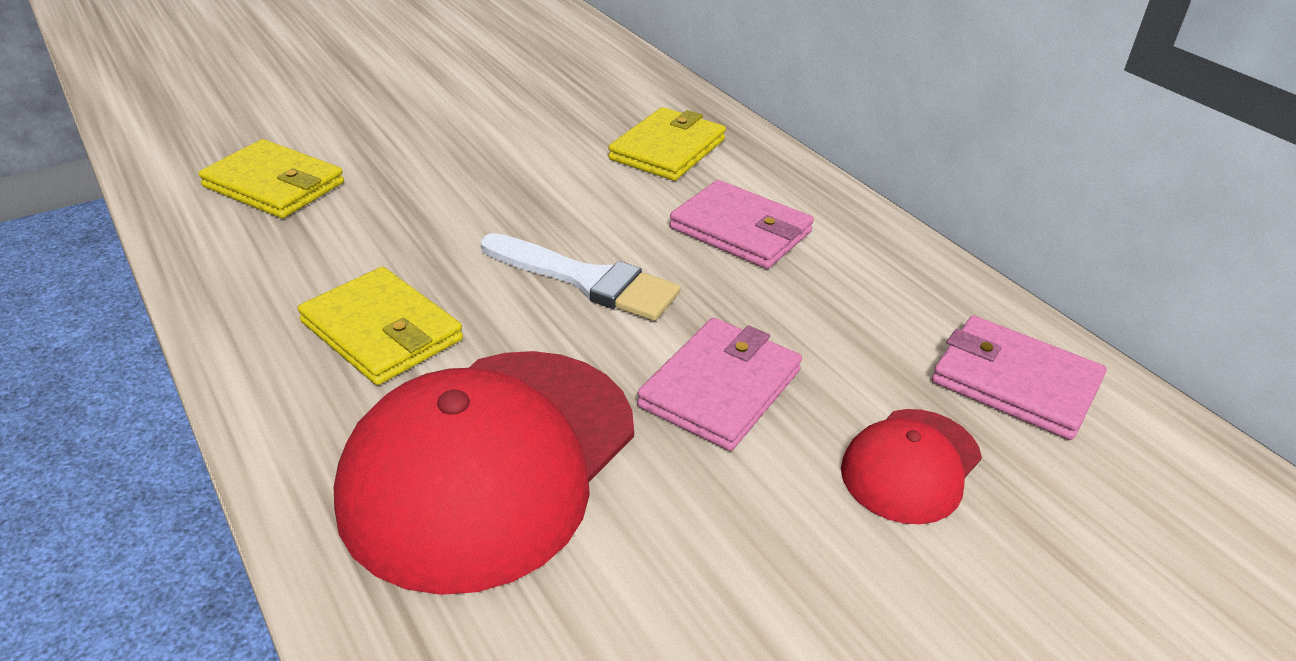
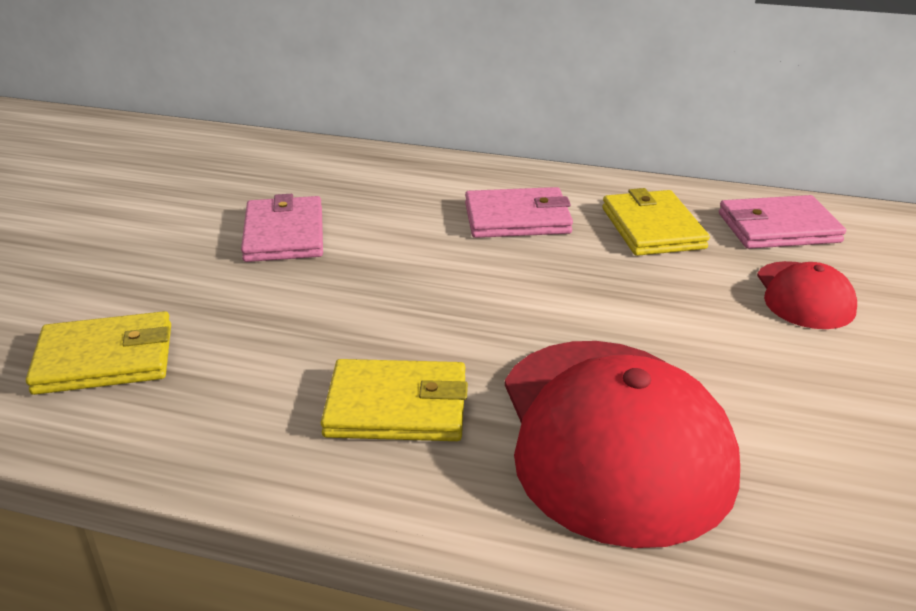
camera: 40 degrees left, 5 degrees down
(587, 280) = (477, 296): white brush -> none
(667, 149) = (386, 190): yellow wallet -> yellow wallet (652, 228)
(720, 388) = (658, 313): pink wallet -> pink wallet (284, 234)

